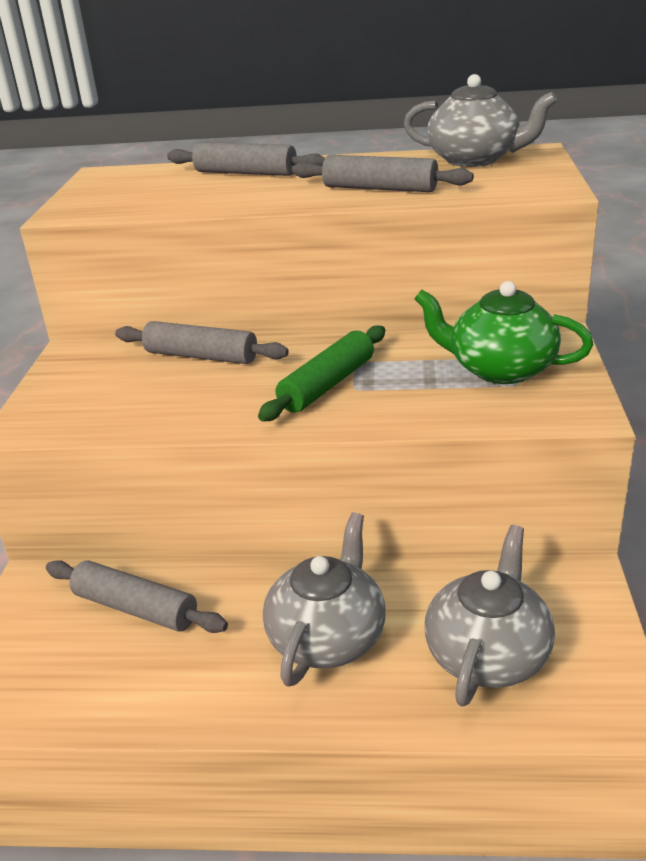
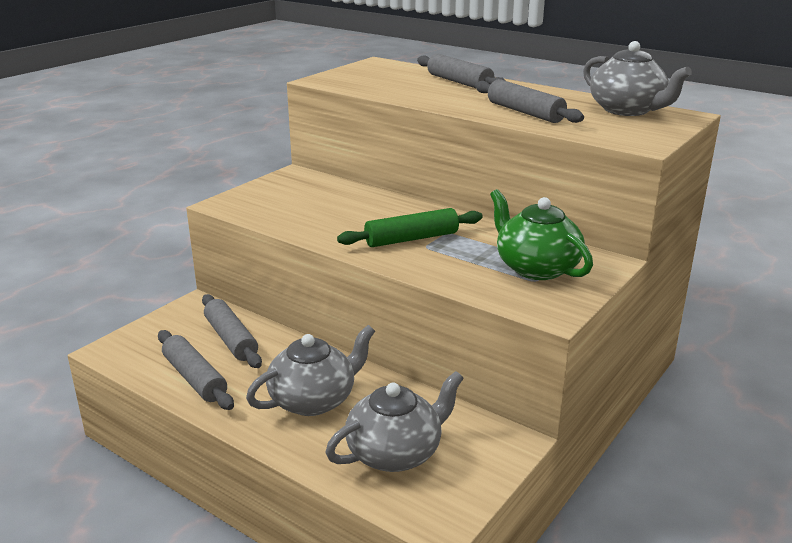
camera: 30 degrees right, 5 degrees down
(201, 356) = (360, 198): grey rolling pin -> grey rolling pin (195, 378)

